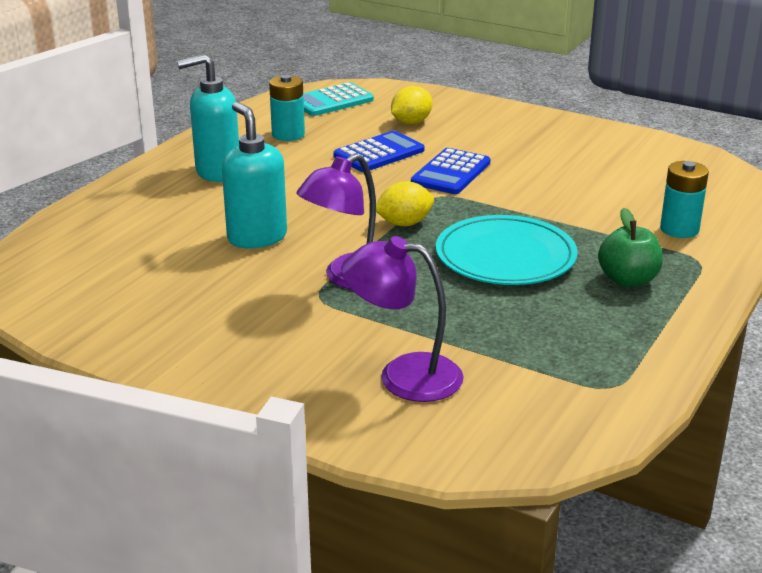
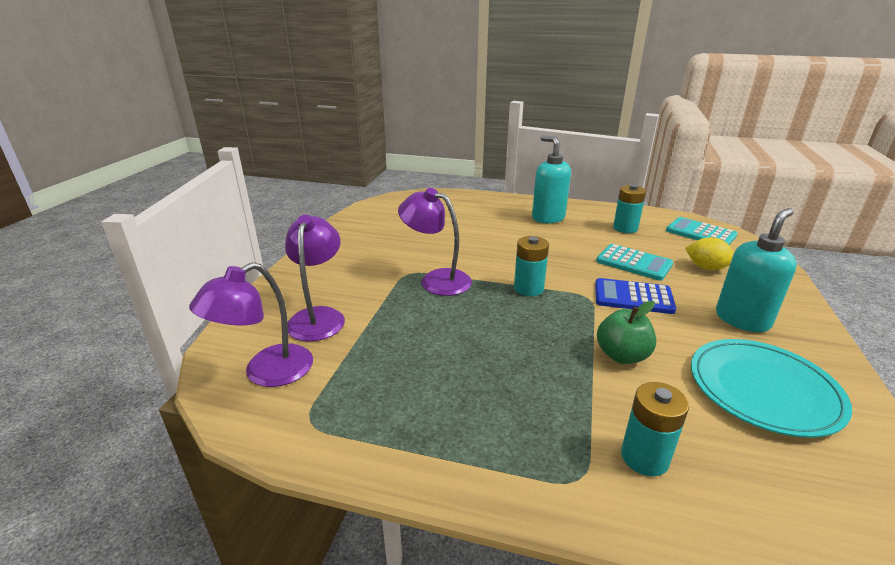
camera: 75 degrees right, 0 degrees up
(257, 237) = (473, 243): turquoise soap dispenser -> turquoise soap dispenser (742, 320)
(379, 153) = (634, 263): blue calculator -> turquoise calculator
(404, 223) = (528, 288): yellow lemon -> turquoise battery
(505, 256) = (505, 341): turquoise plate -> turquoise plate (763, 389)
(518, 417) = (266, 373): none -> purple lamp
(628, 280) = (502, 420): green apple -> green apple (622, 355)

